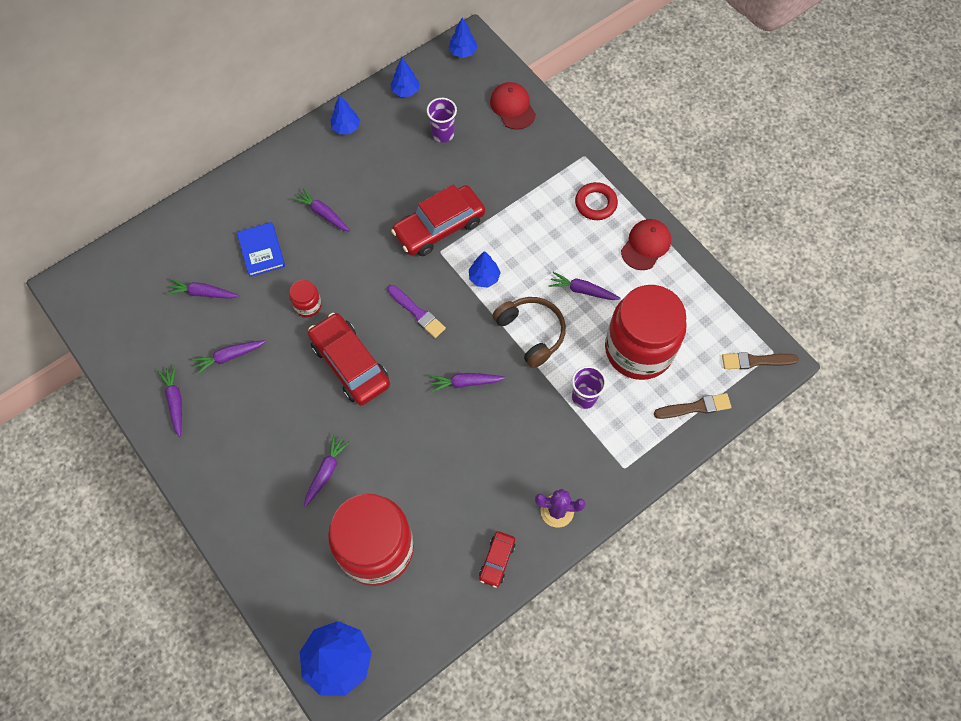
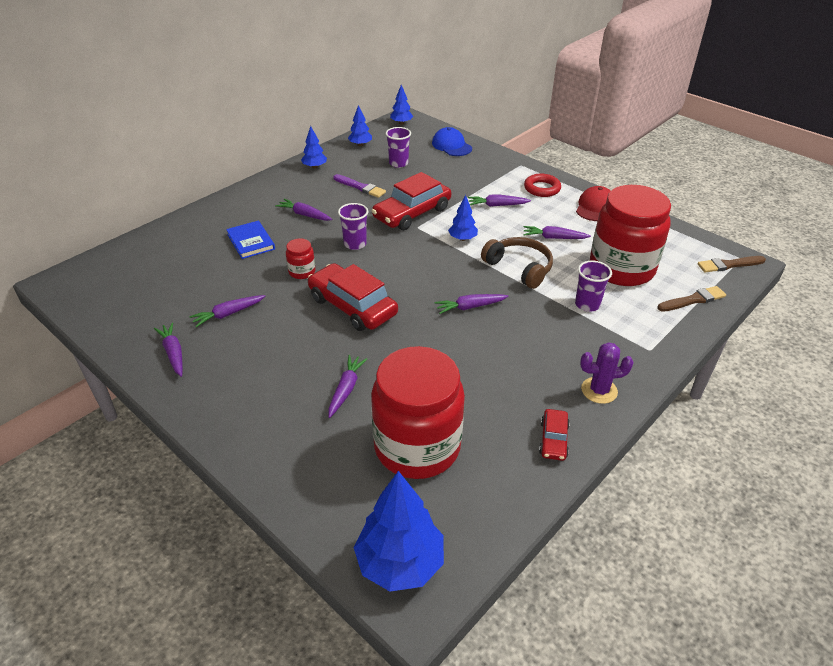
camera: 10 degrees left, 25 degrees down
(203, 293) = (197, 274): purple carrot -> purple carrot (497, 205)
(369, 270) = (355, 244): none -> purple cup
(417, 312) = (408, 266): purple brush -> purple brush (360, 187)
(512, 107) = (451, 146): red cap -> blue cap

